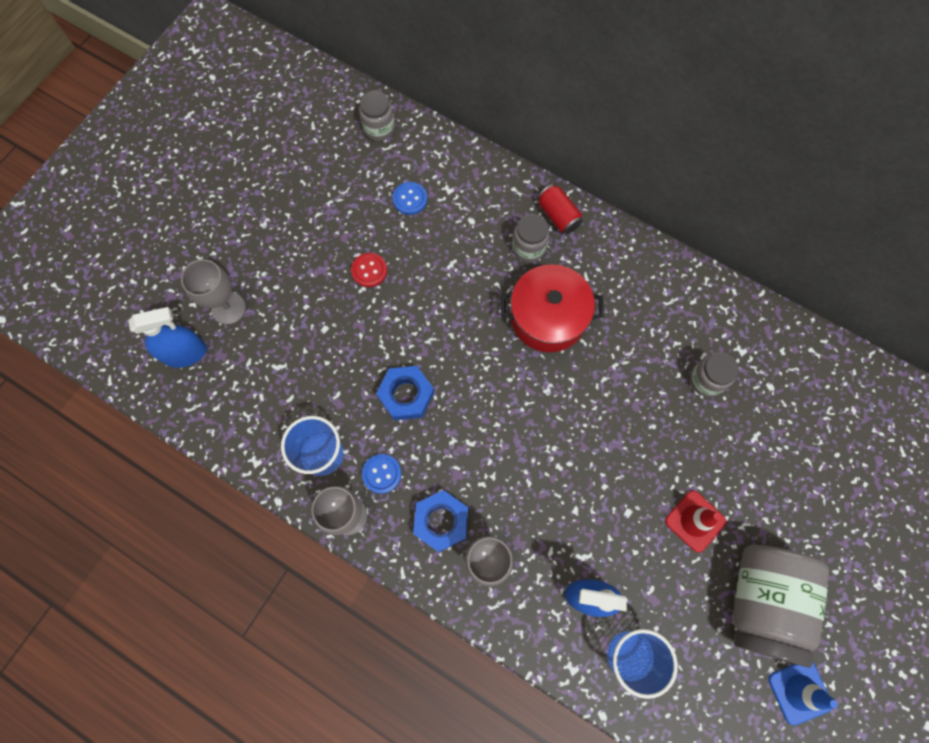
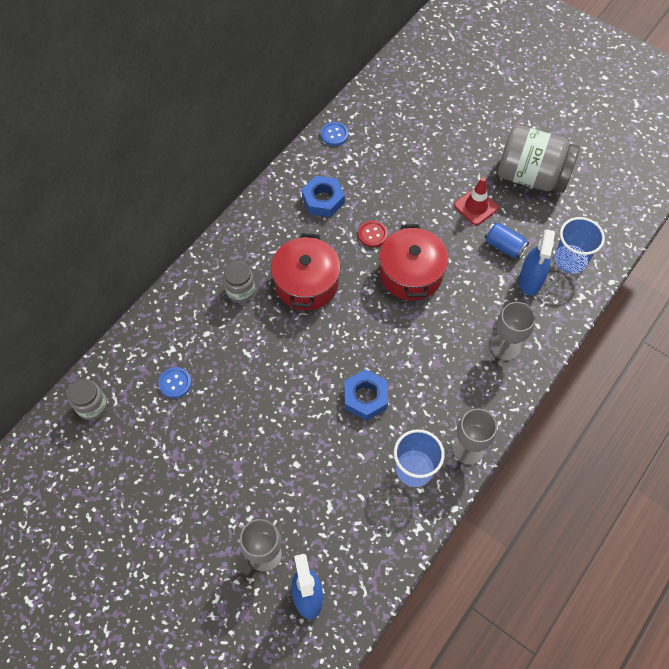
camera: 85 degrees left, 10 degrees down
(369, 270) = (243, 422): red button -> red button (372, 234)
(382, 474) = (433, 421): blue button -> blue button (334, 134)
(441, 521) = (474, 377): blue nut -> blue nut (323, 200)
(558, 216) = (213, 265): red can -> none
(577, 439) = (411, 274): none -> red pot
(637, 560) = (504, 246): none -> blue can
(706, 380) = (370, 184): grey jar -> none
(799, 691) = (589, 166): blue traffic cone -> none

